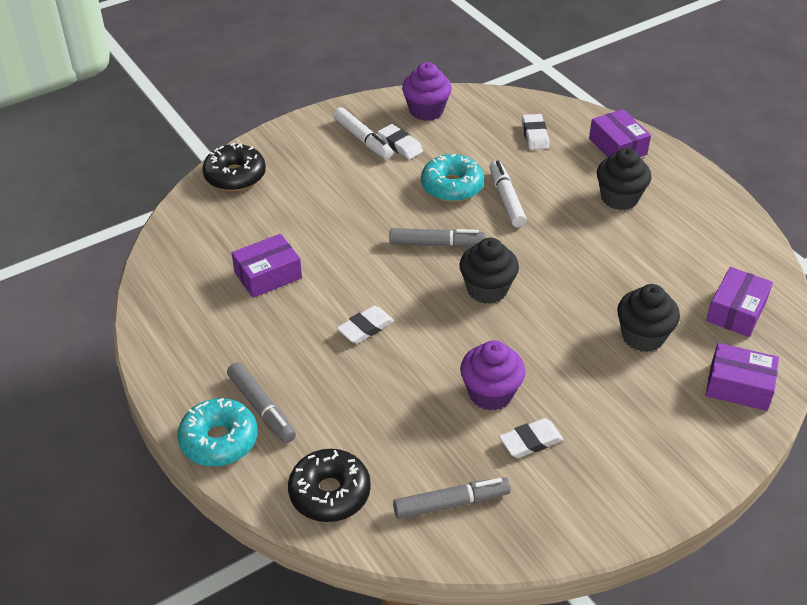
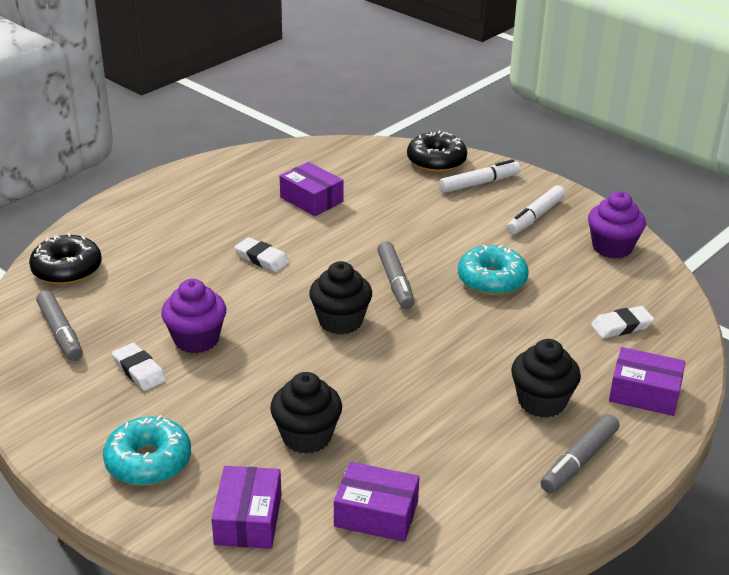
camera: 75 degrees right, 10 degrees down
(219, 440) = (116, 211): turquoise donut -> turquoise donut (148, 461)
(261, 408) = (153, 223): grey marker -> grey marker (579, 461)
(400, 145) = (541, 240): white eraser -> none
(506, 199) = (491, 318): white marker -> white marker (479, 183)
(617, 146) = (644, 393): purple box -> purple box turned 60 degrees clockwise

